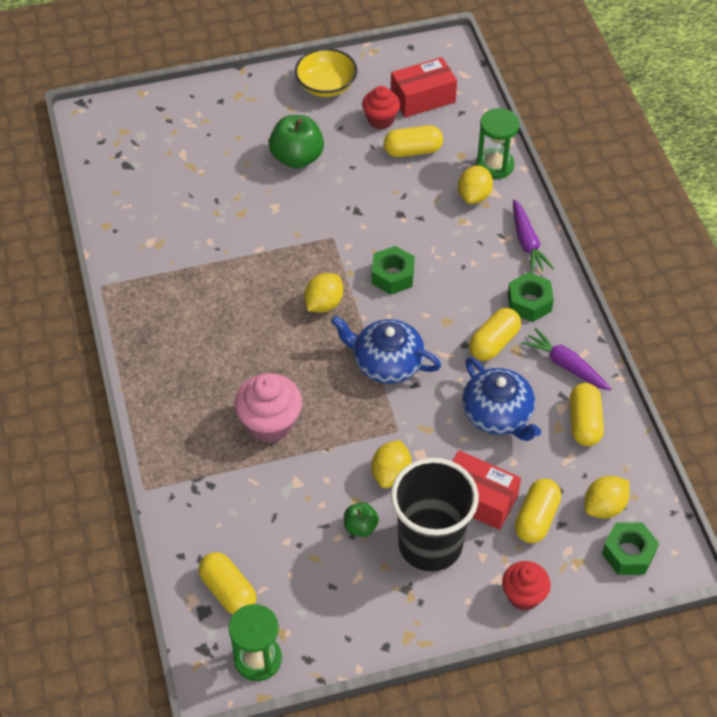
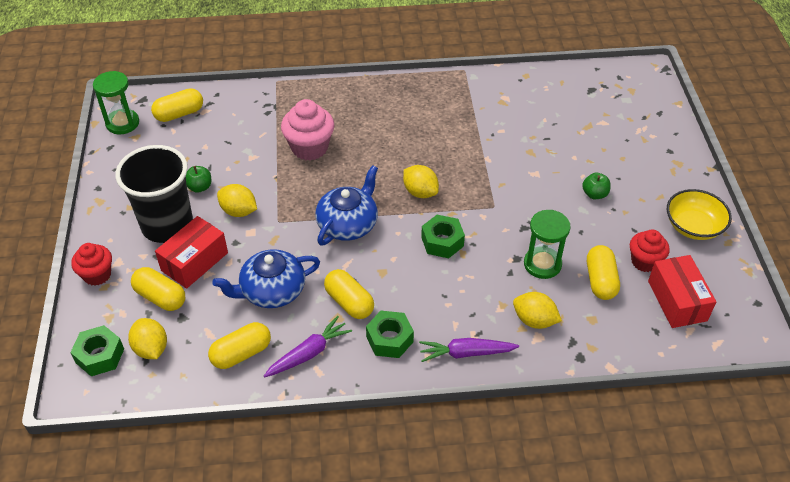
camera: 100 degrees right, 5 degrees down
(297, 158) = (594, 194): green apple -> green apple, size x0.54
(495, 165) = (576, 346): green hourglass -> green hourglass (542, 264)
(584, 422) = (241, 353): yellow capsule -> yellow capsule turned 45 degrees counterclockwise

